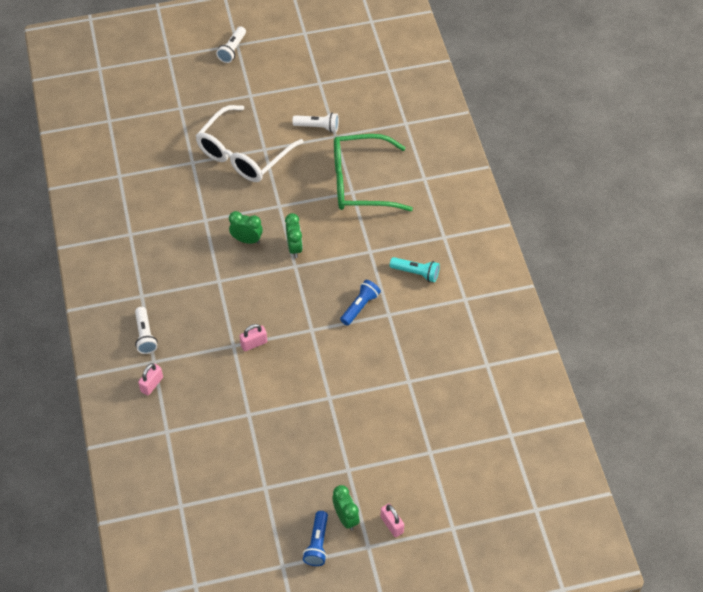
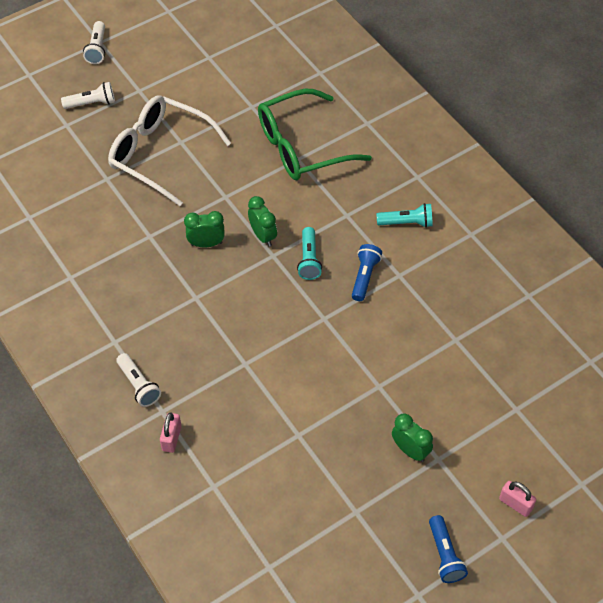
camera: 20 degrees left, 0 degrees up
(243, 154) = (160, 154): white glasses -> white glasses turned 105 degrees clockwise
(254, 343) = (267, 354): pink padlock -> none
(318, 127) = (228, 102): white flashlight -> white flashlight (91, 103)
(322, 278) = (309, 260): none -> turquoise flashlight
(346, 518) = (462, 514): green clock -> green clock (410, 450)

